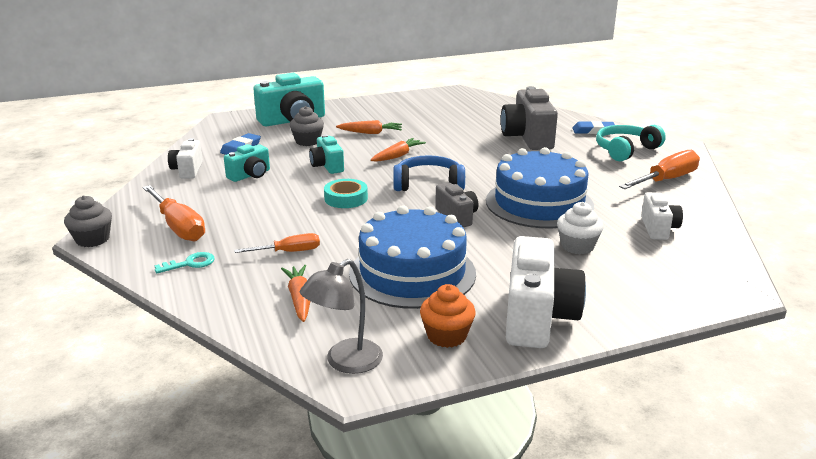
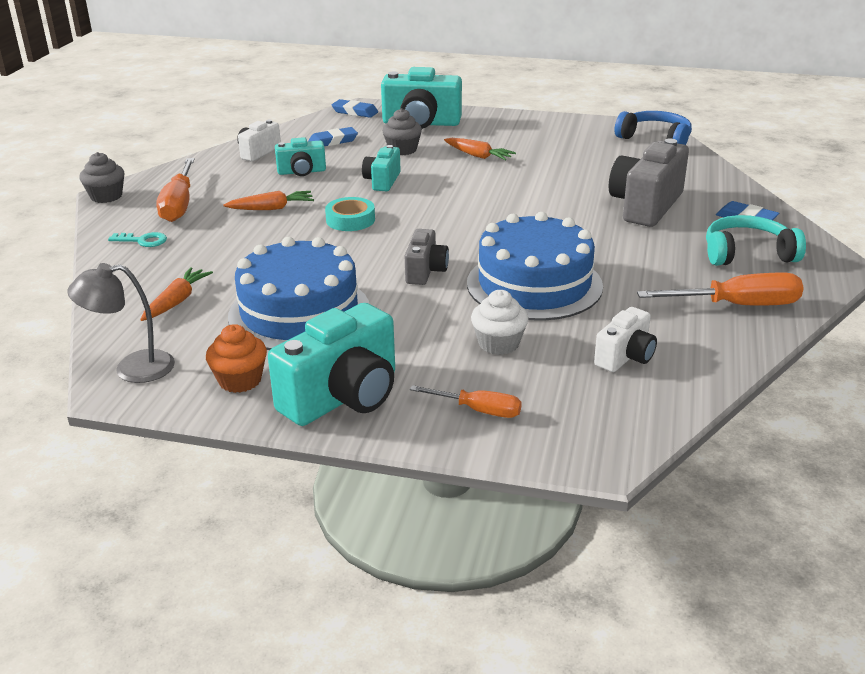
camera: 35 degrees right, 5 degrees up
(225, 123) = (355, 112): none -> blue eraser
(288, 252) = (228, 256): orange screwdriver -> orange screwdriver (478, 410)
(397, 156) = (466, 189): orange carrot -> orange carrot (271, 208)
(428, 184) = (451, 228): blue headphones -> blue headphones (655, 139)
(537, 317) = (343, 397): white camera -> turquoise camera

